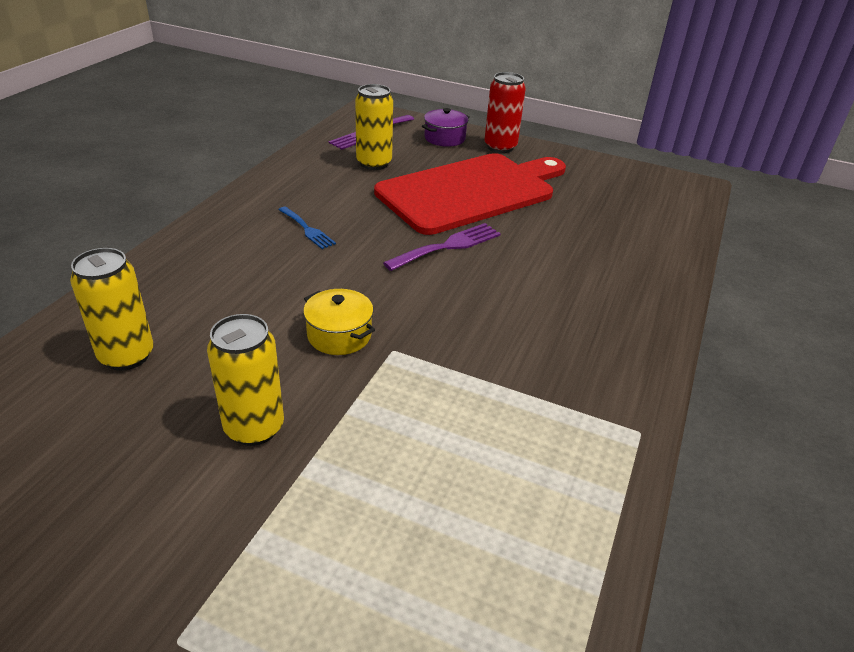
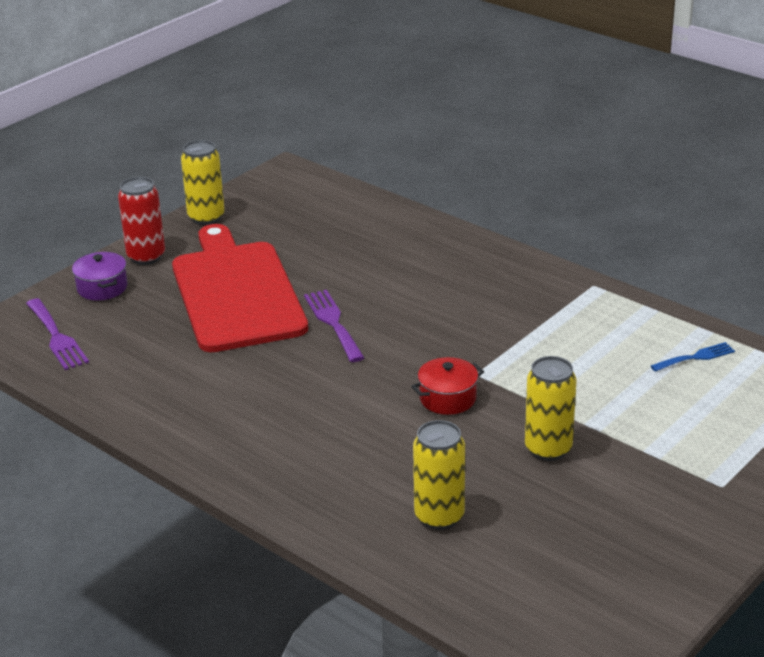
camera: 70 degrees left, 5 degrees down
(307, 229) = (265, 401): blue fork -> blue fork (696, 357)
(339, 335) = (447, 398): yellow pot -> red pot
(374, 163) = (139, 343): yellow can -> yellow can (206, 217)

